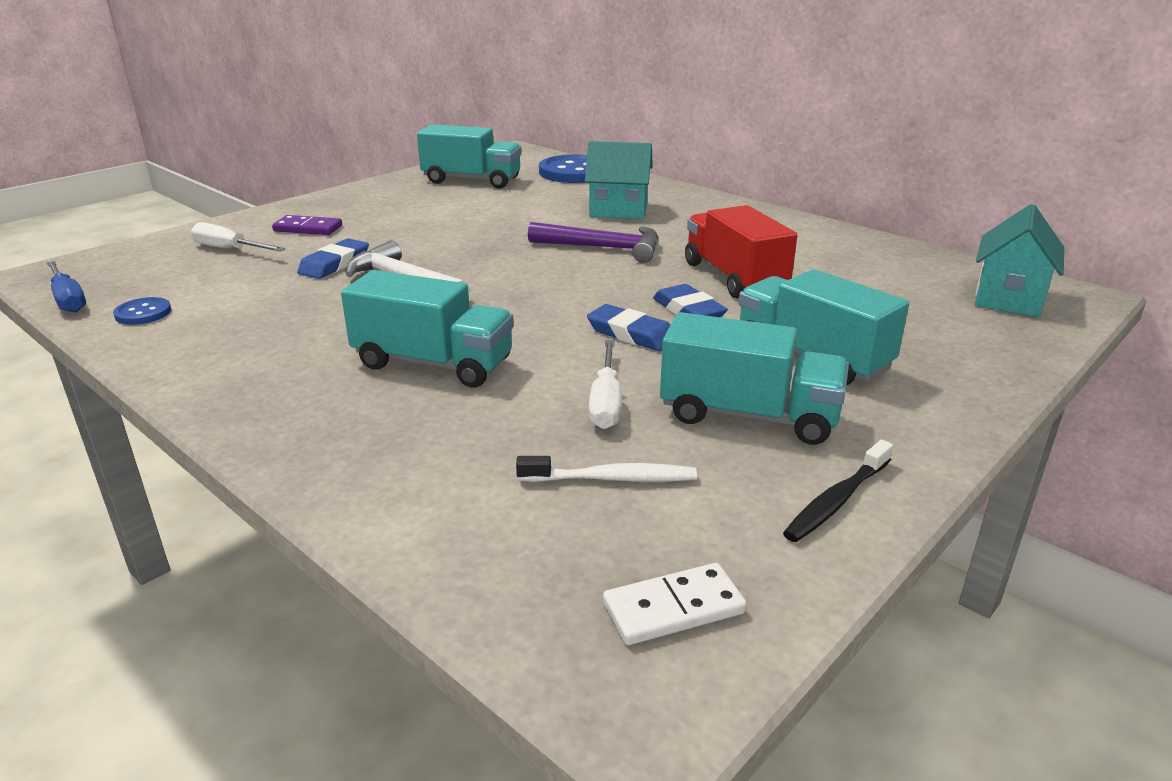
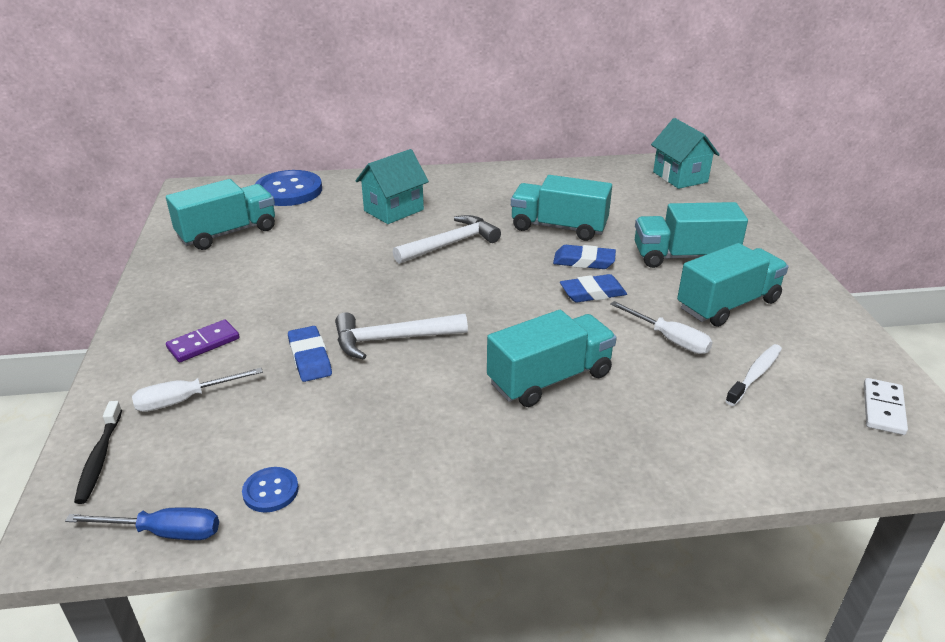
camera: 50 degrees left, 5 degrees up
(603, 248) = (450, 244): purple hammer -> white hammer
(734, 278) = (558, 227): red truck -> turquoise truck
(837, 500) = (827, 322): black toothbrush -> black toothbrush (99, 458)

